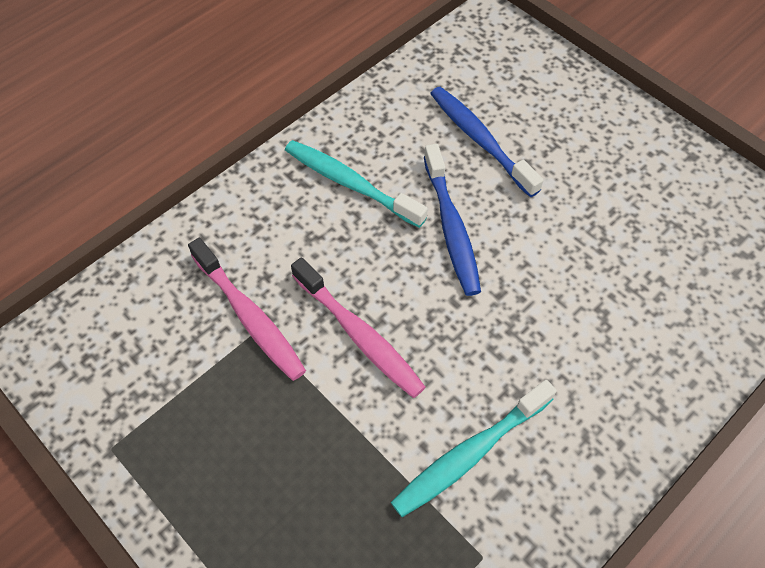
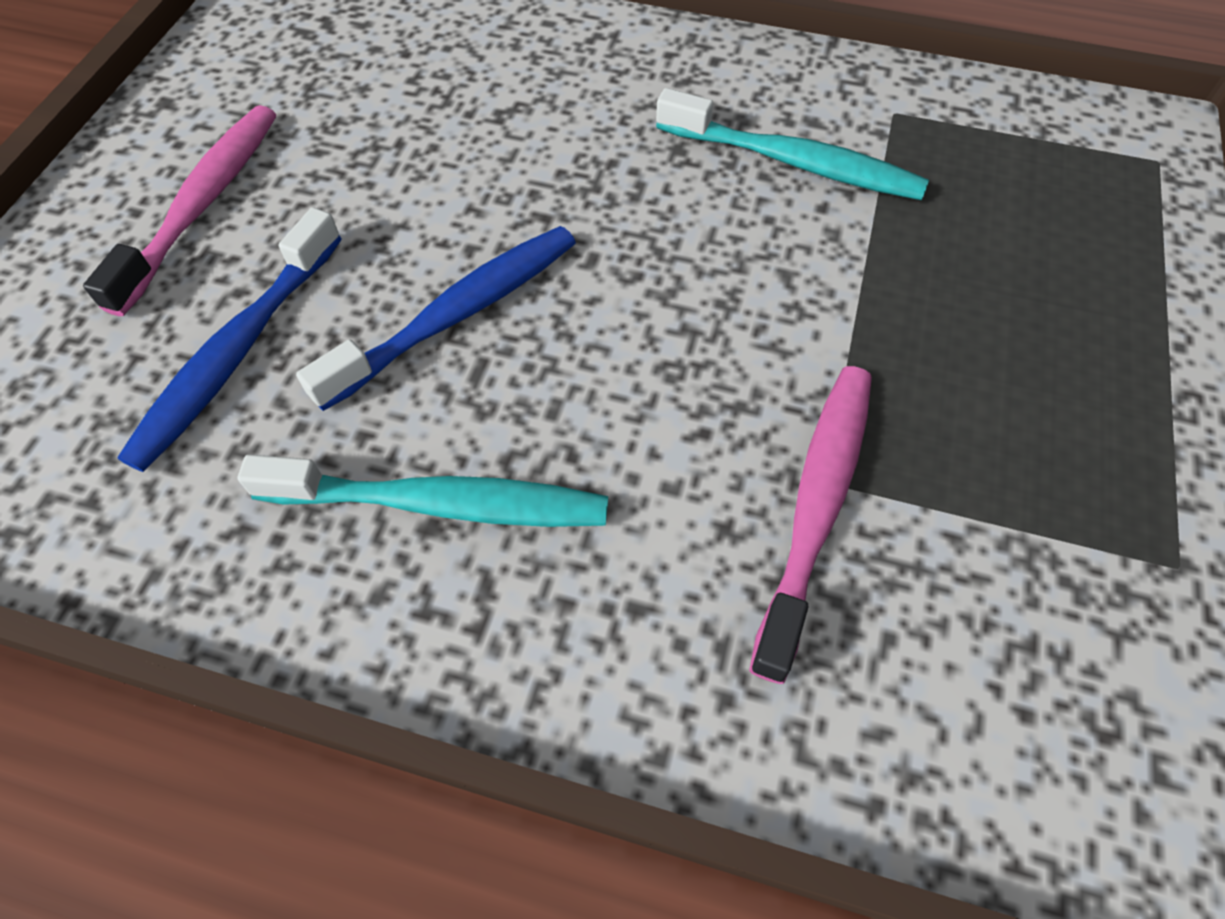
camera: 120 degrees left, 0 degrees up
(350, 183) = (442, 504): turquoise toothbrush -> turquoise toothbrush turned 90 degrees counterclockwise
(359, 335) = (729, 341): pink toothbrush -> pink toothbrush (203, 204)

